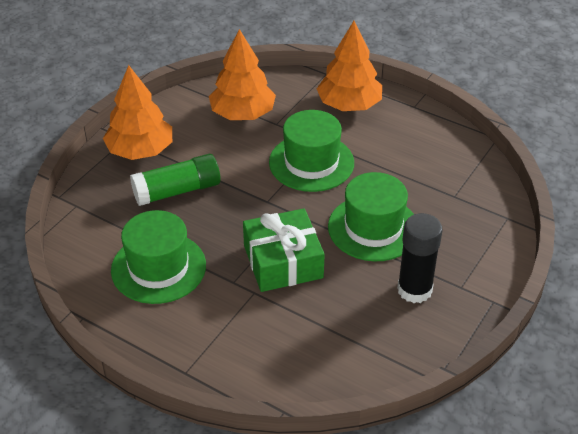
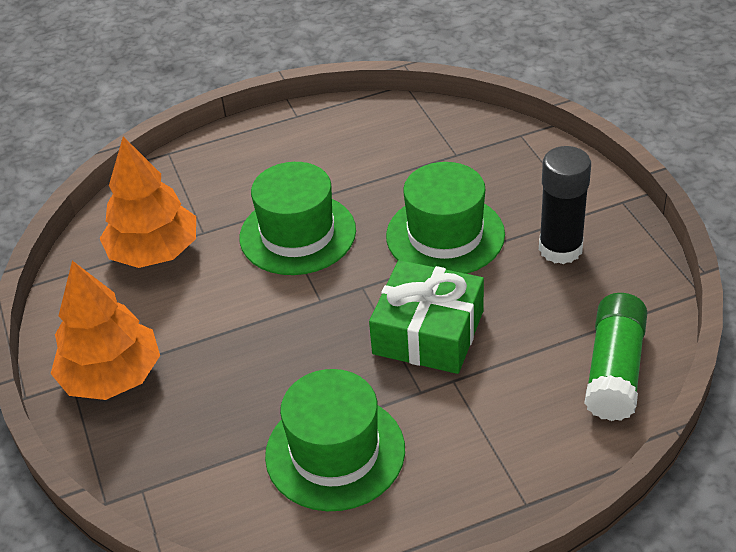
camera: 50 degrees left, 0 degrees up
(177, 191) = (222, 373): green glue stick -> green glue stick (614, 370)
(349, 105) = (240, 160): orange tree -> none

